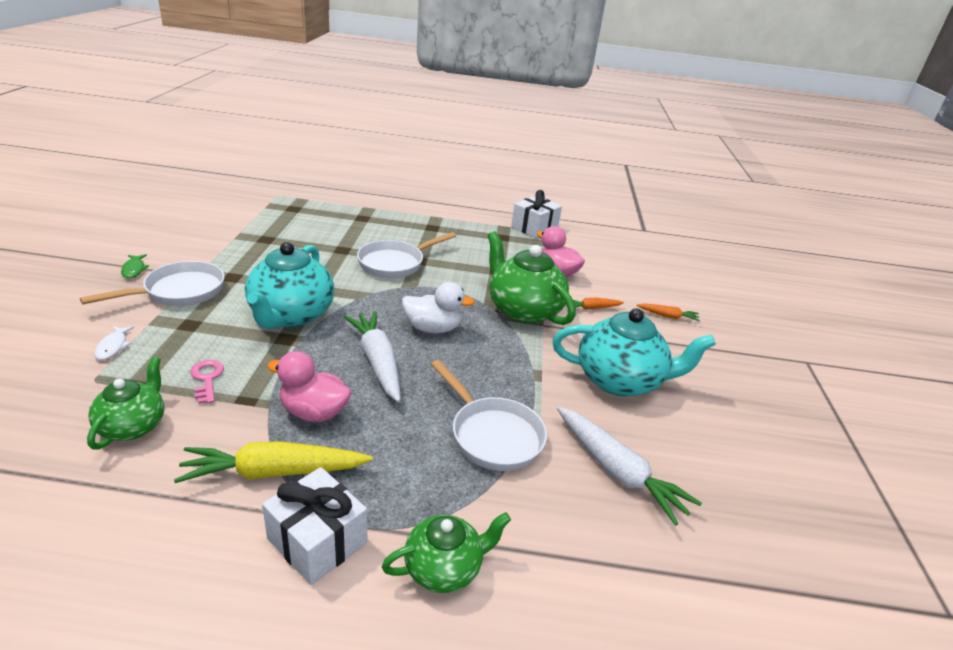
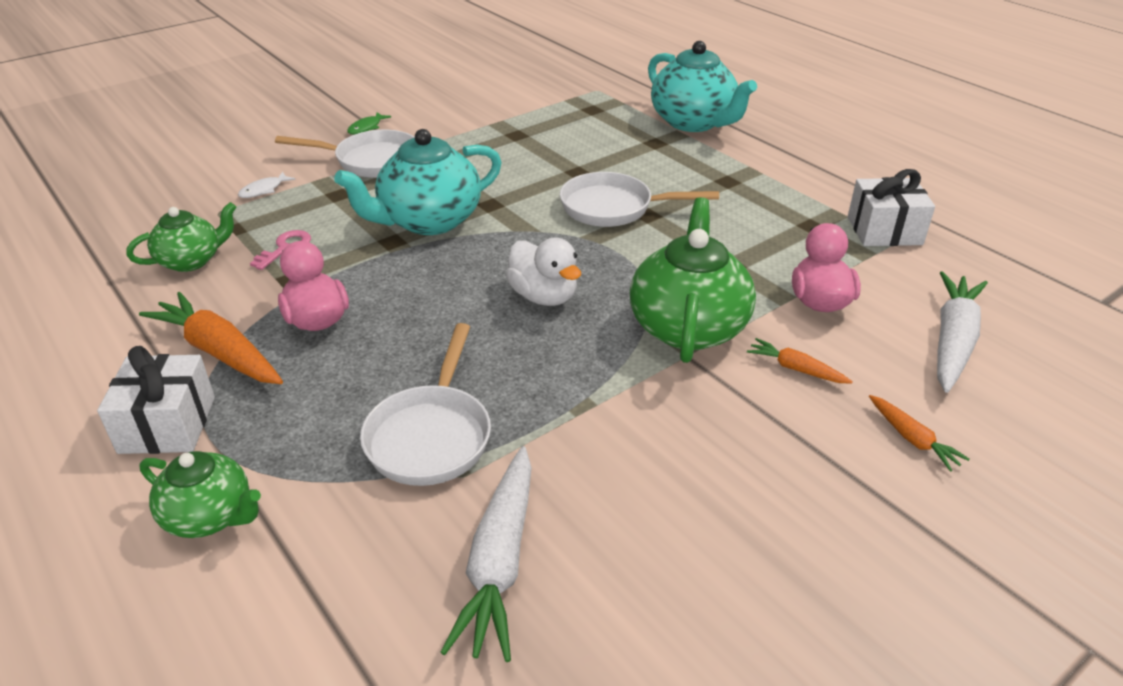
camera: 50 degrees right, 5 degrees up
(274, 472) = (219, 351): yellow carrot -> orange carrot
(377, 361) = (437, 302): white carrot -> white carrot (952, 340)
(620, 380) = (680, 474): turquoise teapot -> turquoise teapot (694, 122)

